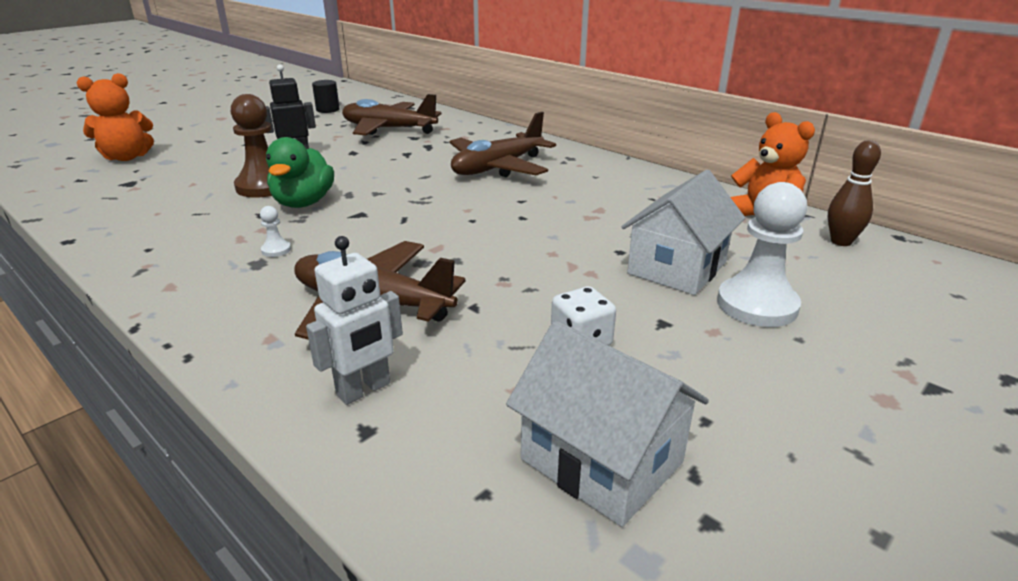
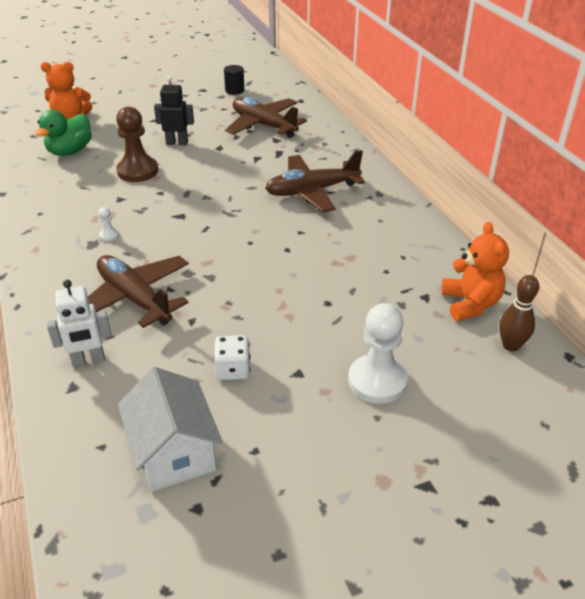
camera: 25 degrees right, 10 degrees up
(303, 203) = (152, 194): green duck -> green duck (70, 151)
(677, 268) = (353, 330): white house -> none

